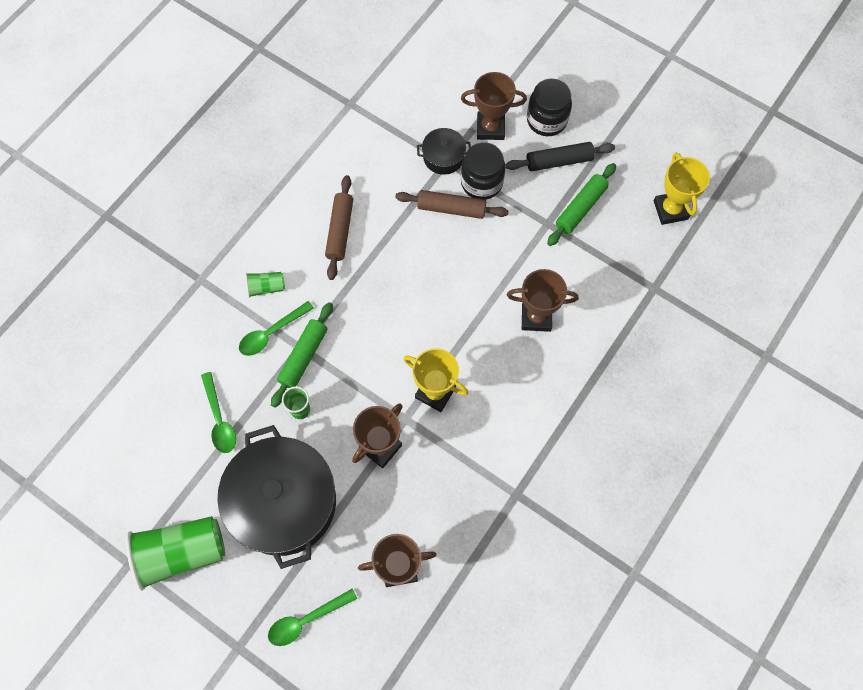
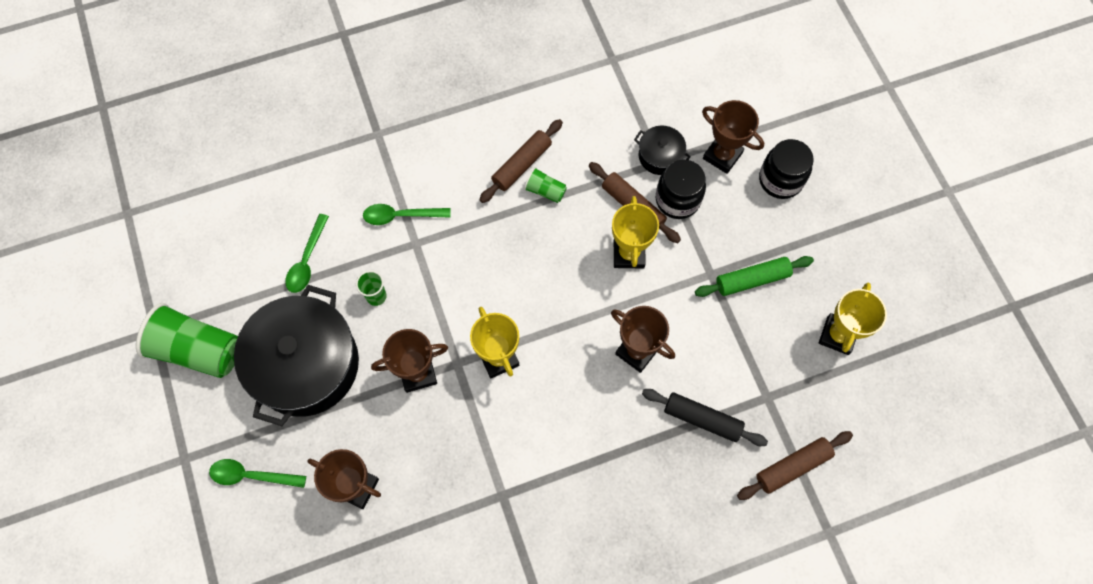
camera: 35 degrees right, 0 degrees up
(266, 287) = (425, 174): green cup -> green cup (545, 191)
(303, 357) = (411, 253): green rolling pin -> none
(475, 247) = (628, 254): none -> yellow trophy
(559, 161) = (763, 224): black rolling pin -> black rolling pin (702, 419)
(708, 326) = (792, 467): none -> brown rolling pin

